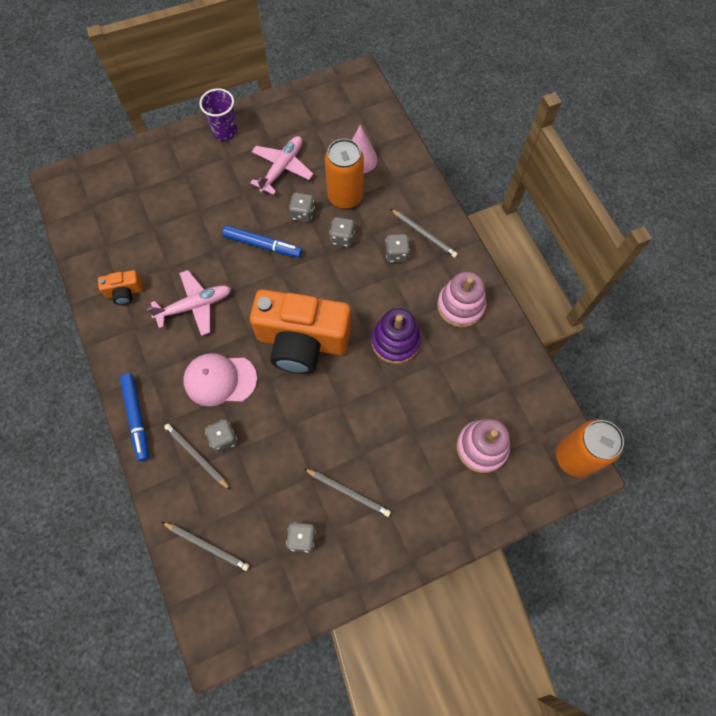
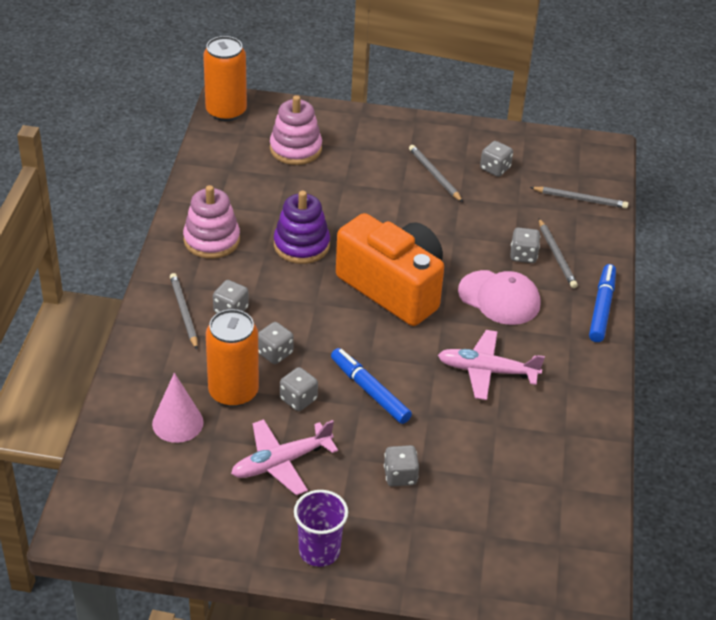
camera: 150 degrees left, 25 degrees down
(124, 292) = (561, 423): orange camera -> none
(207, 198) = (400, 476): none -> grey dice
(207, 545) = (580, 199): grey pencil -> grey pencil turned 135 degrees clockwise

